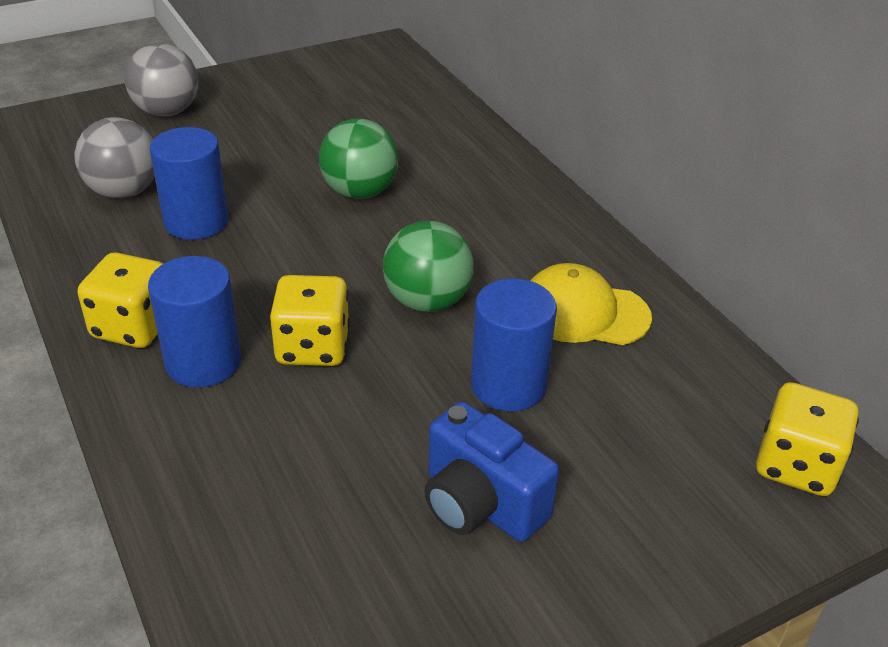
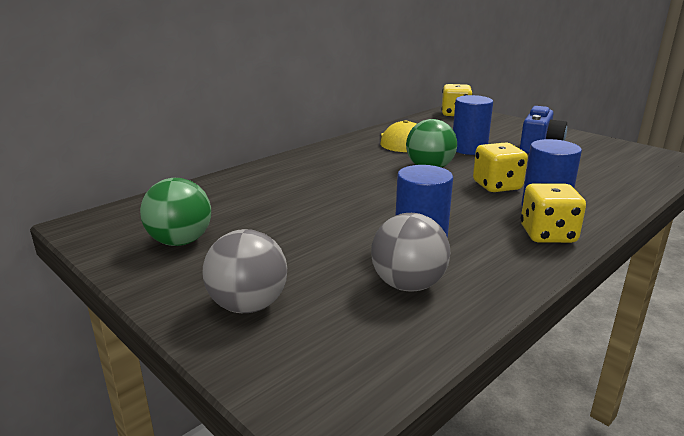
camera: 105 degrees left, 15 degrees down
(359, 192) = (337, 198): green ball -> green ball (180, 241)

